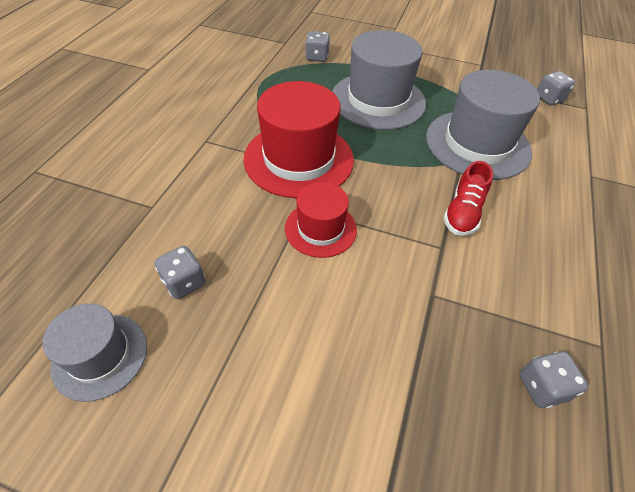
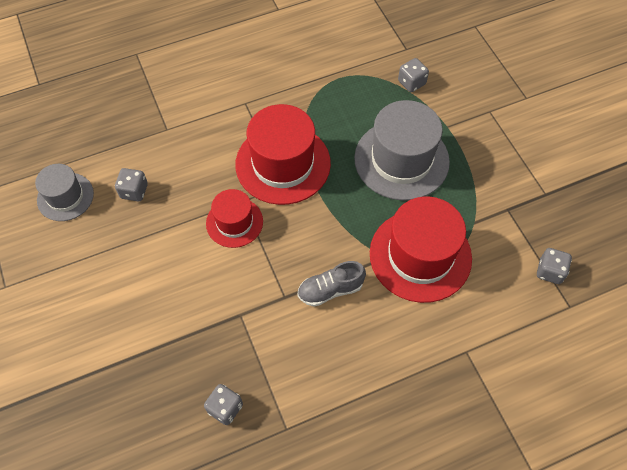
camera: 50 degrees right, 10 degrees up
(463, 213) = (330, 290): red shoe -> grey shoe
(477, 144) = (420, 255): grey hat -> red hat

